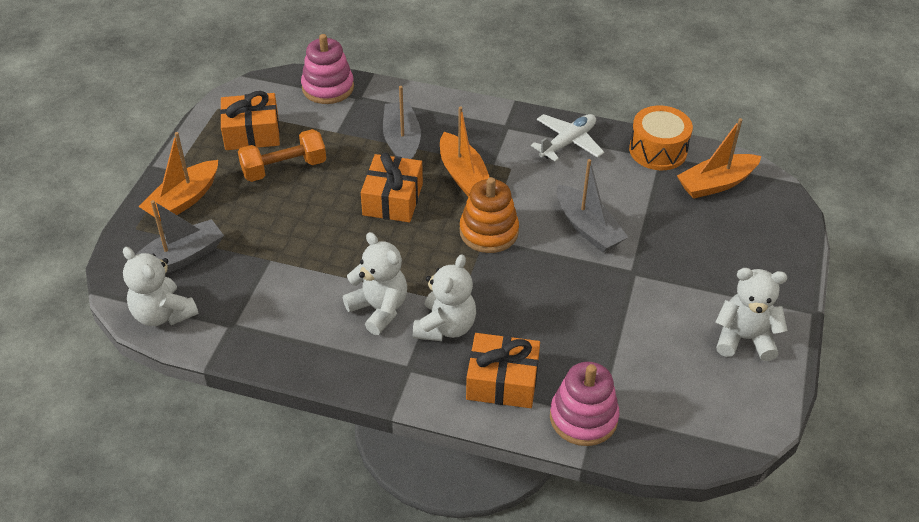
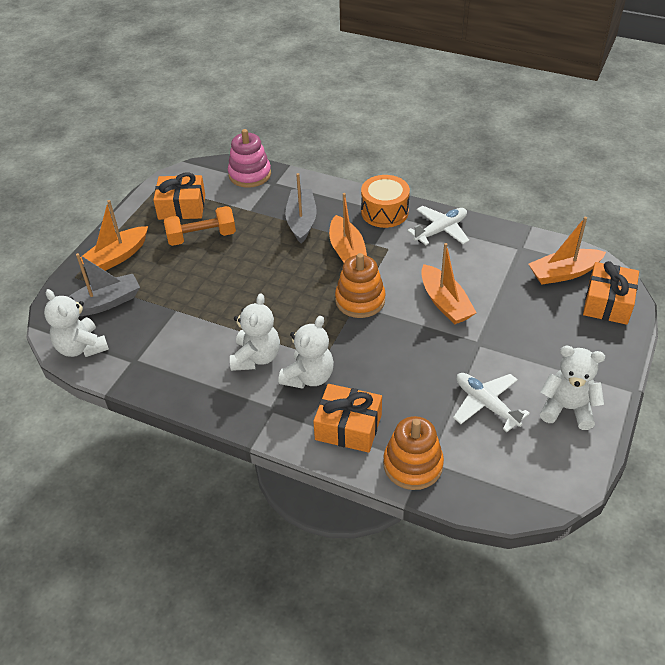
camera: 10 degrees right, 0 degrees up
(379, 309) = (256, 357): white teddy bear -> white teddy bear turned 45 degrees clockwise
(393, 199) = (285, 268): orange gift -> orange gift (608, 303)
(583, 417) = (413, 465): pink stacking toy -> orange stacking toy
(587, 228) = (445, 303): grey boat -> orange boat
(654, 342) = (486, 404): none -> white plane
(658, 150) = (517, 242): orange drum -> orange drum (384, 212)

